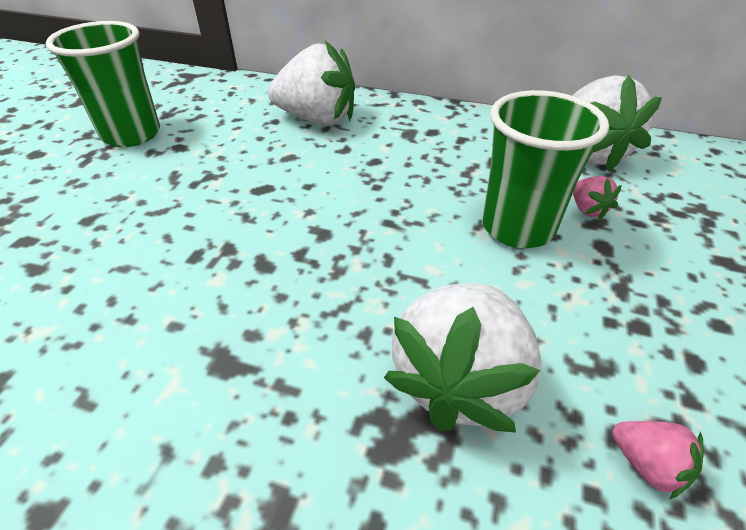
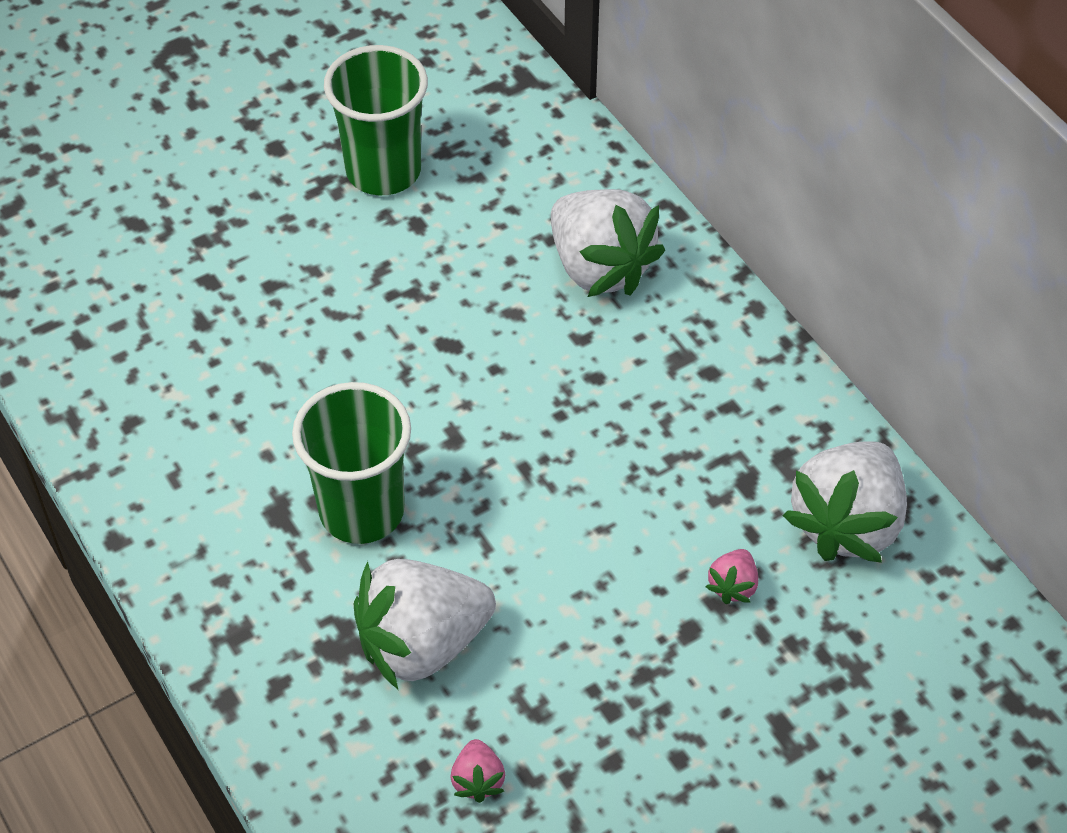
camera: 40 degrees right, 10 degrees up
(517, 227) = (635, 556): green cup -> green cup (362, 511)

